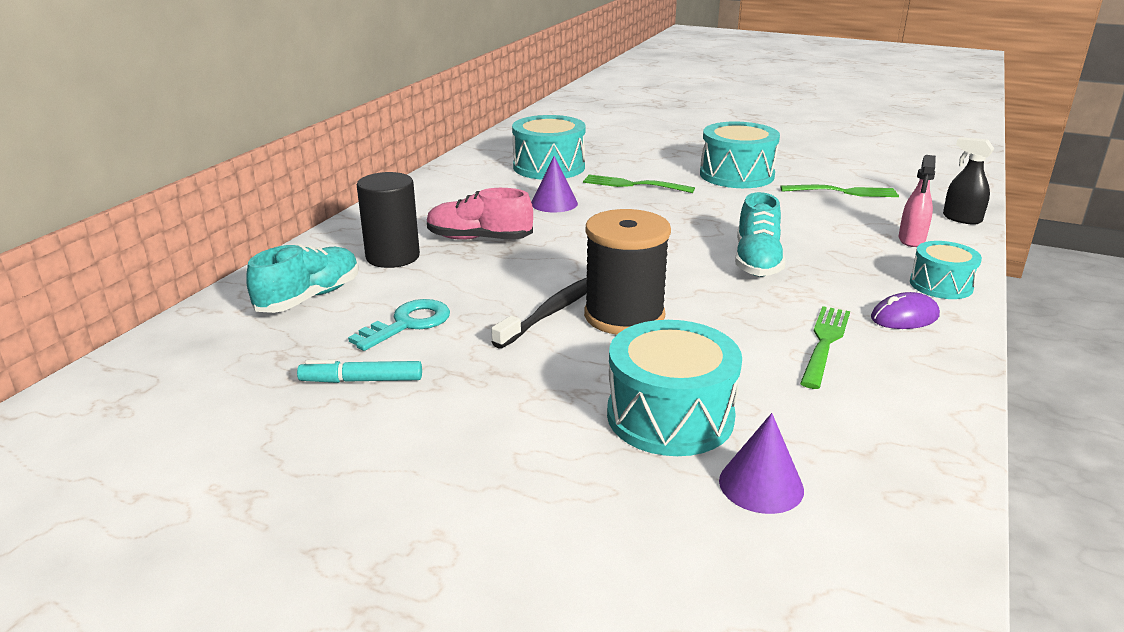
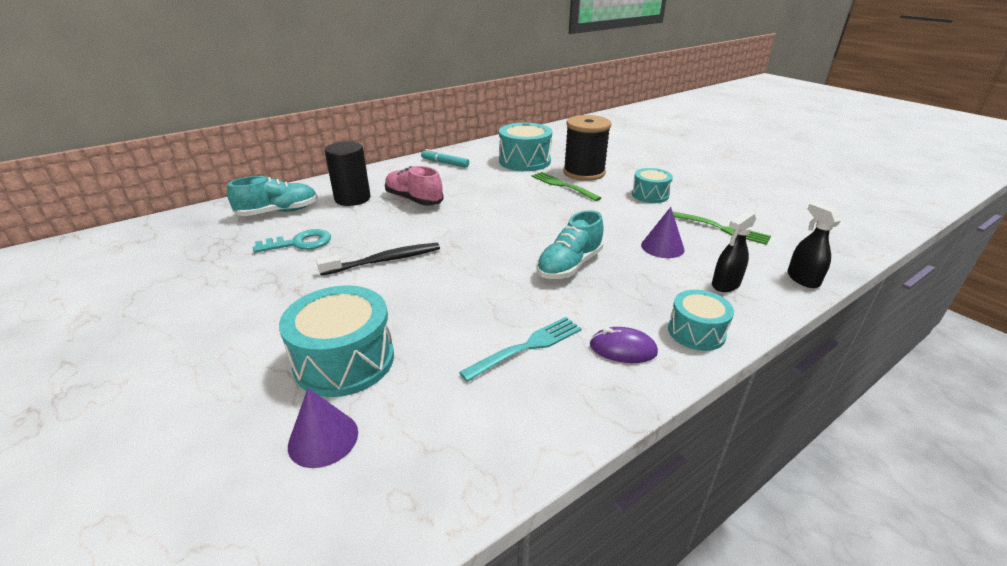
camera: 30 degrees right, 5 degrees up
(361, 380) = (229, 270): turquoise marker -> turquoise marker (445, 163)
(554, 203) = (492, 186): purple cone -> purple cone (662, 247)
(624, 316) = (421, 277): black spool -> black spool (584, 173)
(736, 175) = (650, 195): turquoise drum -> turquoise drum, size x0.61
(825, 343) = (527, 347): green fork -> turquoise fork
(911, 240) = (725, 284): pink spray bottle -> black spray bottle

